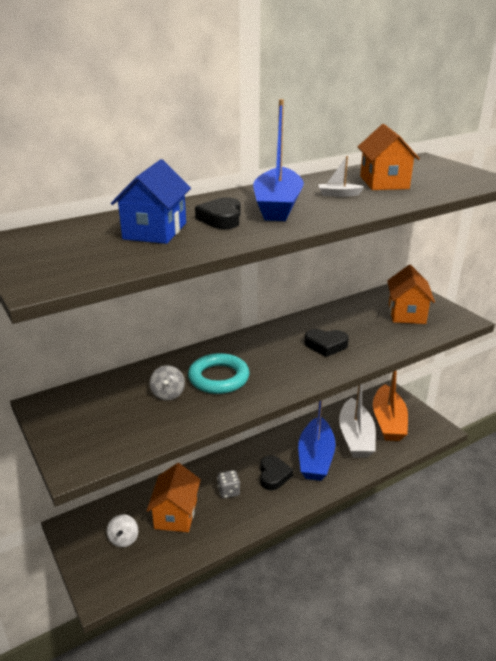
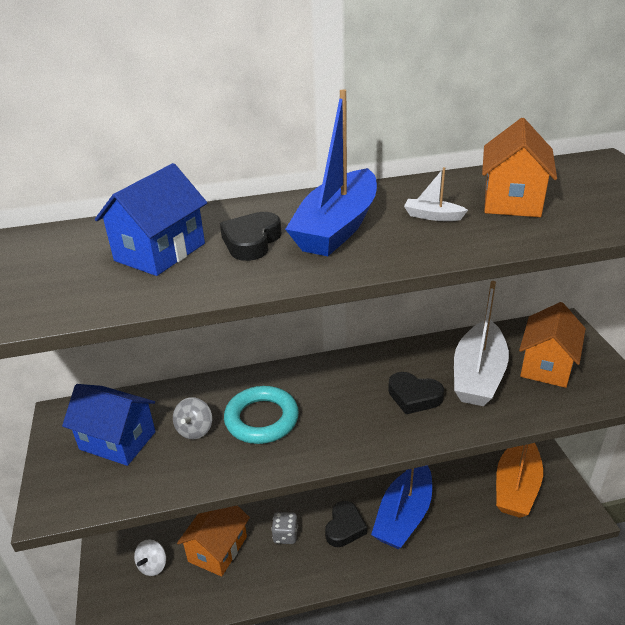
camera: 20 degrees right, 5 degrees up
(105, 412) = (117, 440): none -> blue house
(355, 437) = (465, 499): white boat -> white boat (478, 375)

